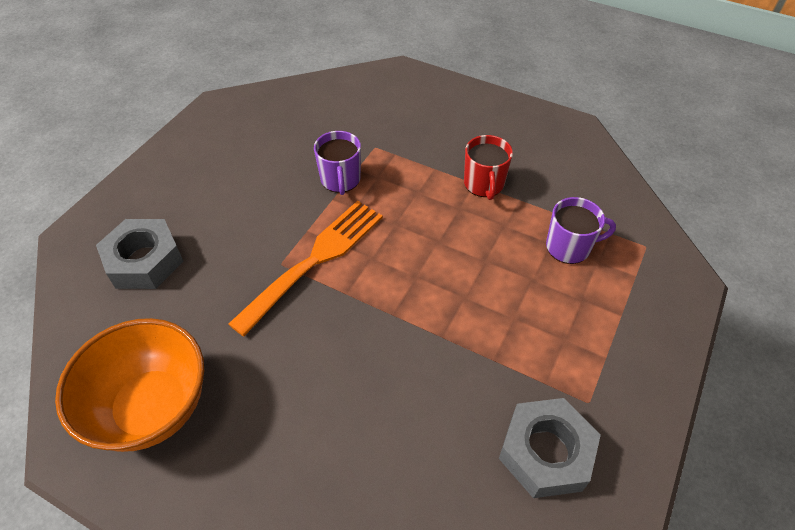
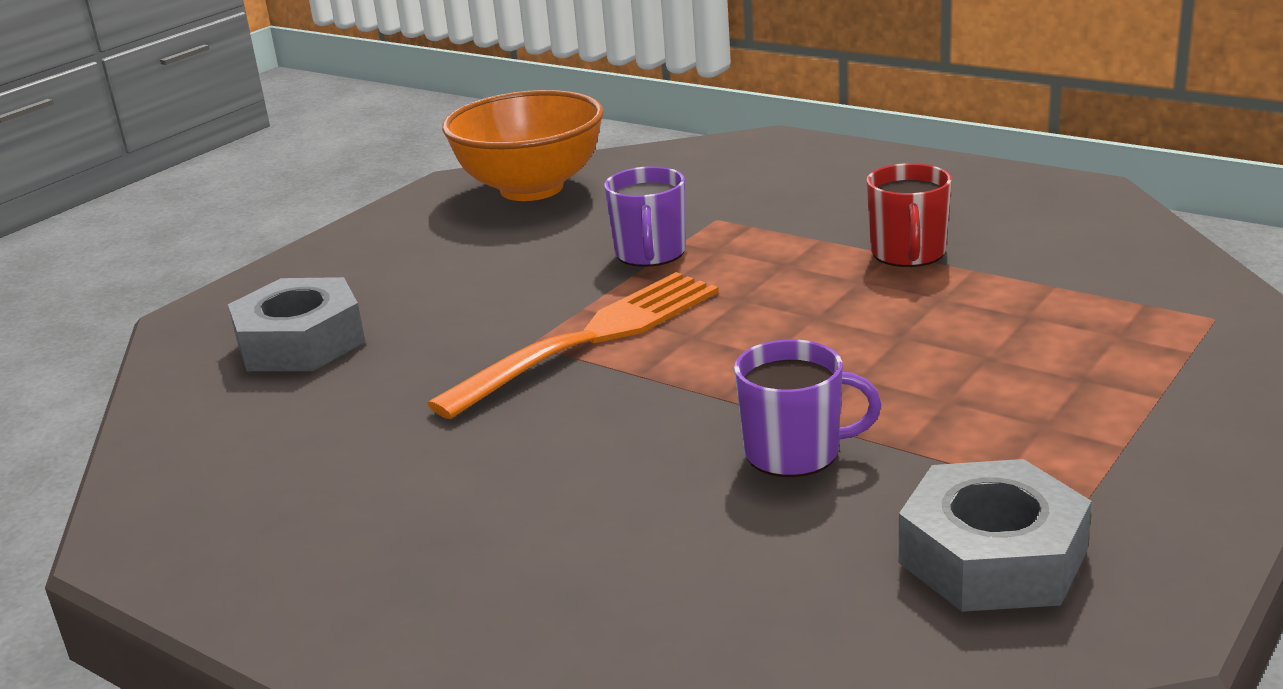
camera: 10 degrees right, 25 degrees down
(152, 407) = (279, 497): orange bowl -> orange bowl (531, 189)
(569, 247) = (1062, 320): purple mug -> purple mug (794, 452)

